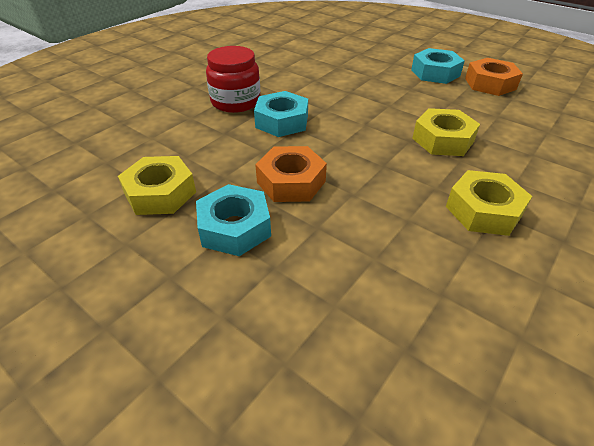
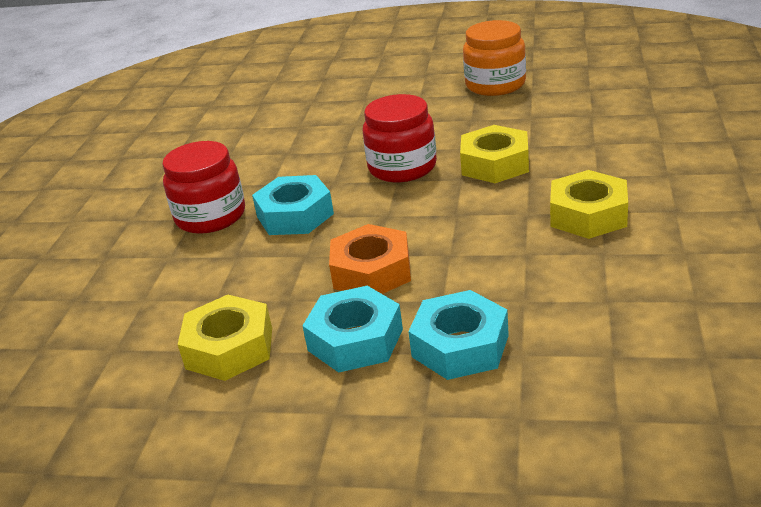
camera: 25 degrees left, 10 degrees down
(376, 117) = (402, 167): none -> red jar
(435, 73) = (425, 93): turquoise nut -> turquoise nut (460, 346)
(490, 84) = (495, 84): orange nut -> orange jar

